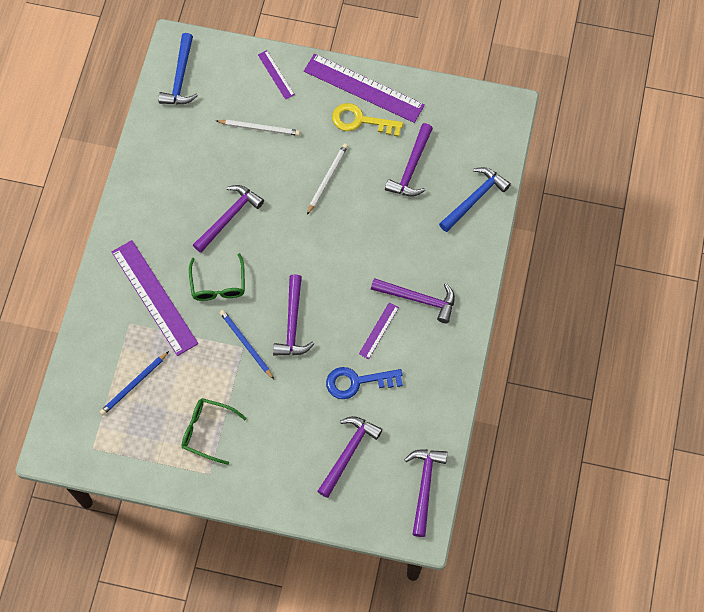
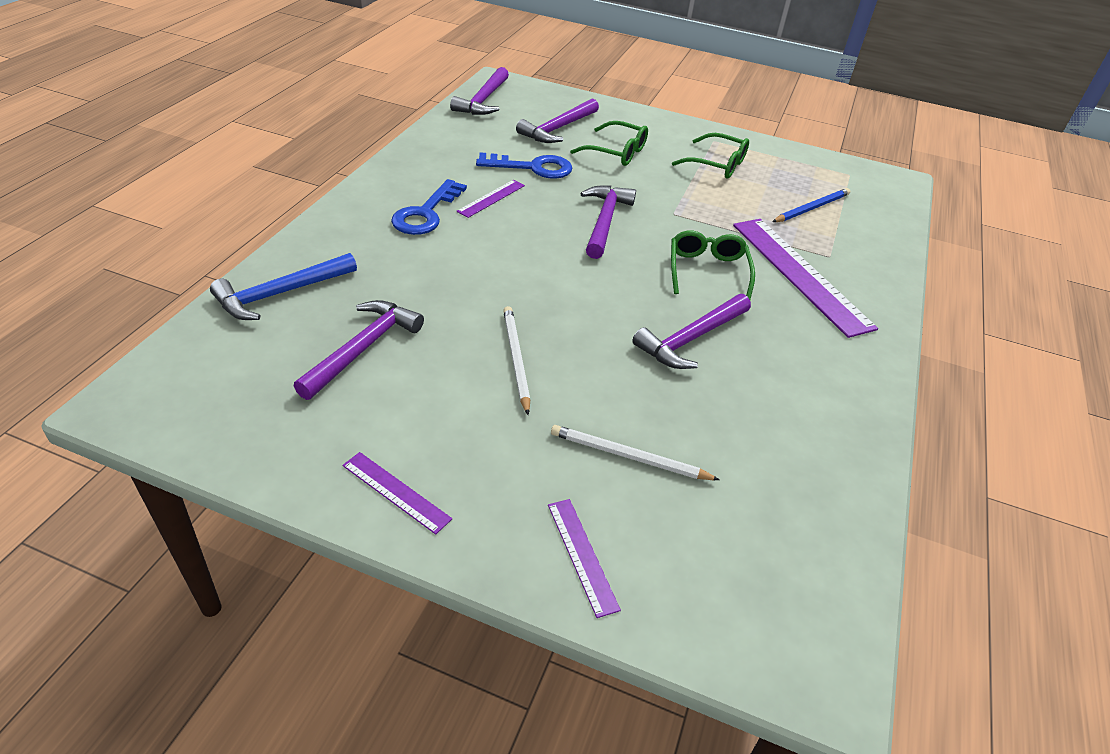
camera: 175 degrees left, 25 degrees down
(180, 78) = (803, 588): blue hammer -> none
(246, 344) = (669, 215): blue pencil -> none
(293, 427) = (616, 152): none -> green glasses
(327, 178) = (516, 359): white pencil -> white pencil turned 135 degrees clockwise
(360, 121) = (425, 434): yellow key -> none
(363, 88) = (396, 491): purple ruler -> purple ruler, size x0.47
(418, 299) = (426, 213): purple hammer -> blue key

